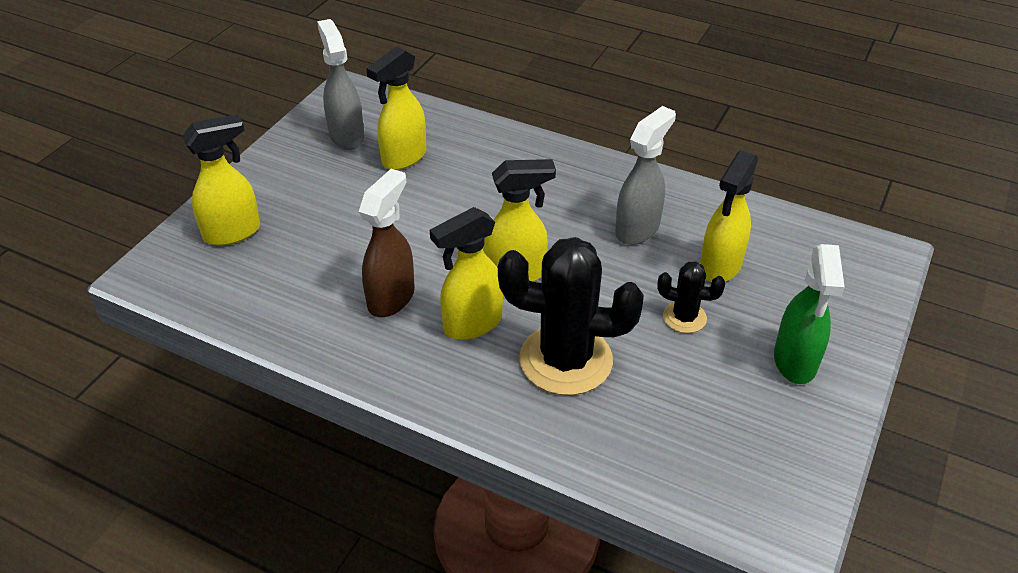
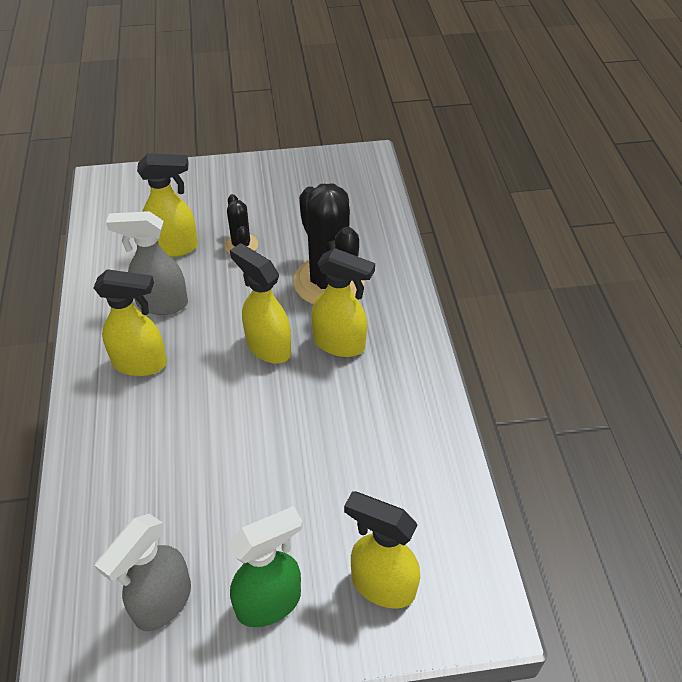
camera: 125 degrees left, 5 degrees up
(392, 297) = (355, 406): brown spray bottle -> none
(403, 158) = (168, 520): yellow spray bottle -> yellow spray bottle (141, 364)
(795, 362) = (242, 189): green spray bottle -> green spray bottle (270, 603)

